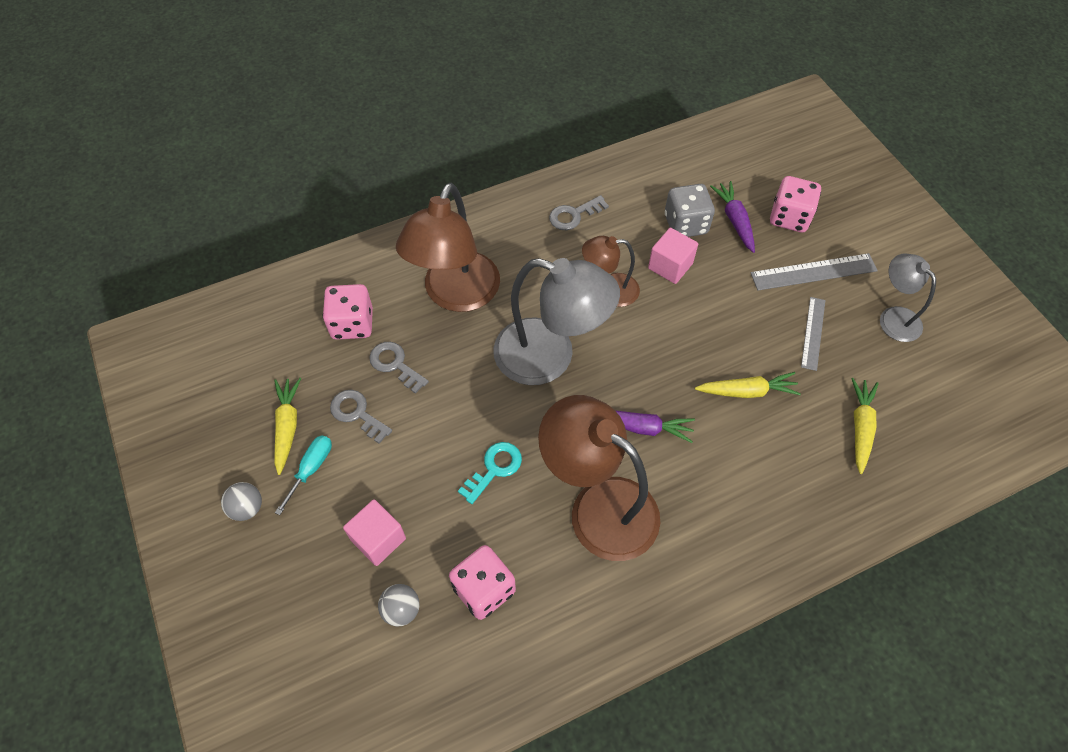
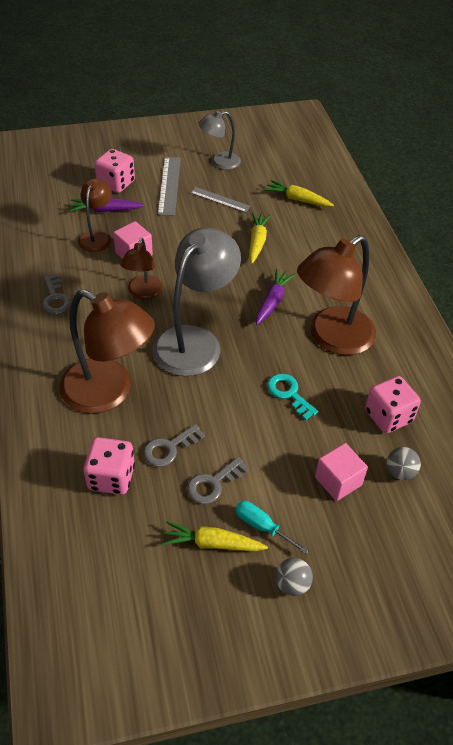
camera: 80 degrees left, 10 degrees down
(685, 224) = (97, 236): grey dice -> brown lamp

